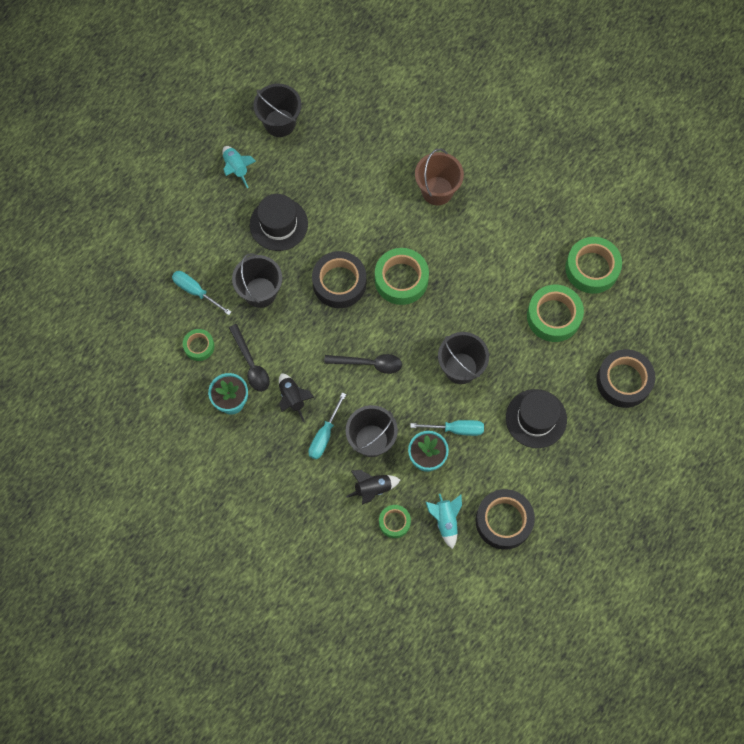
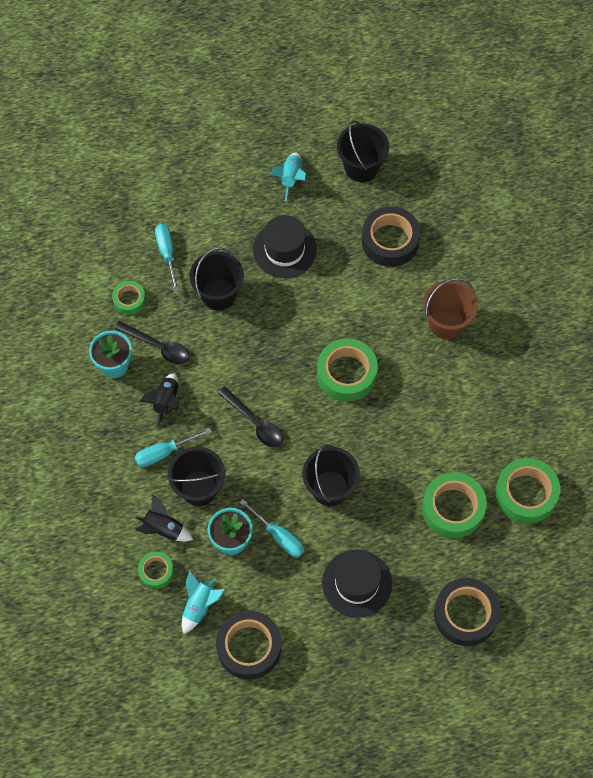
camera: 40 degrees right, 5 degrees down
(251, 364) = (158, 346): black spoon -> black spoon turned 75 degrees counterclockwise
(339, 283) = (291, 336): black tape -> black tape (390, 241)

